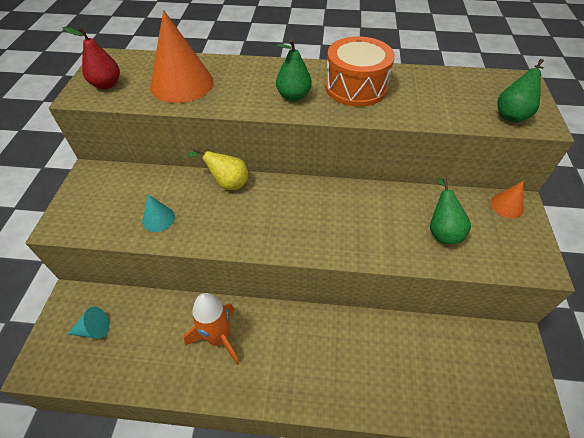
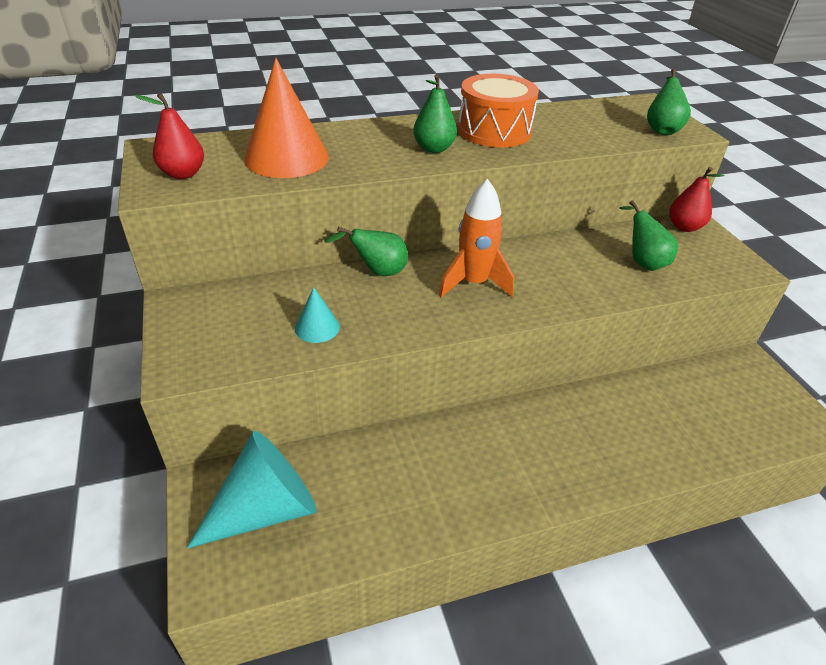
camera: 25 degrees left, 10 degrees down
(94, 329) = (266, 509): turquoise cone -> turquoise cone, size x2.06
(219, 338) = (443, 462): orange rocket -> orange rocket (474, 283)
(227, 183) = (377, 272): yellow pear -> green pear
(506, 206) = (684, 227): orange cone -> red pear

